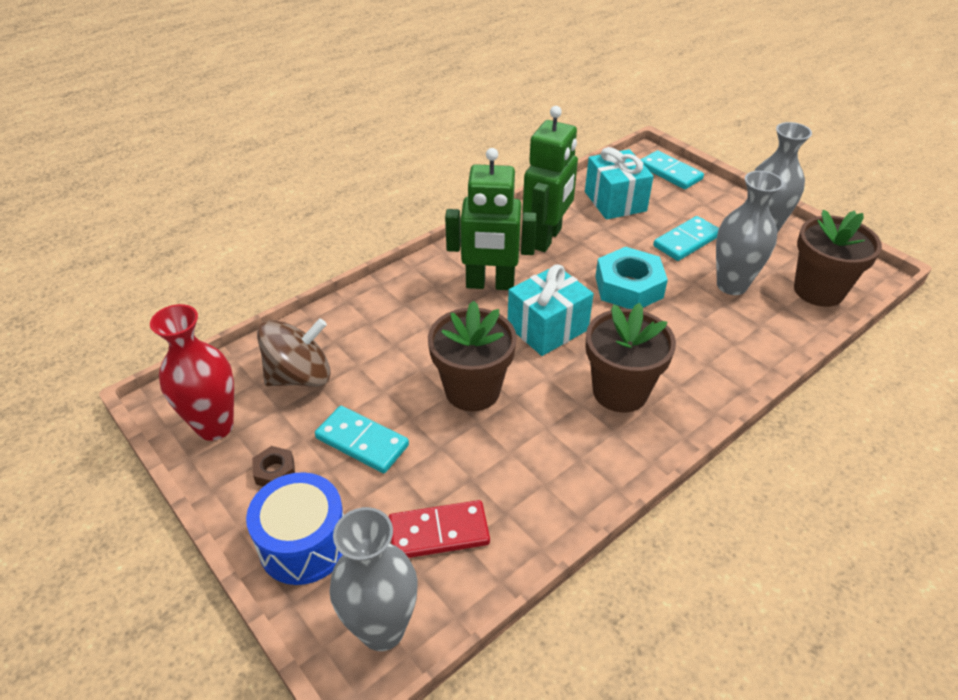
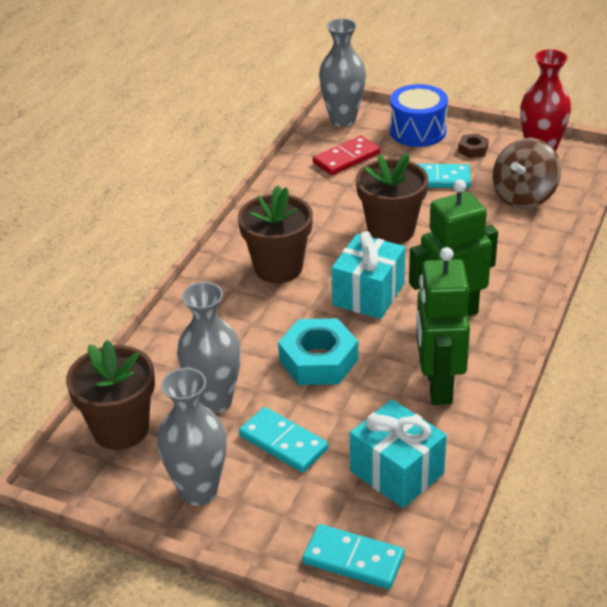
camera: 155 degrees right, 5 degrees down
(686, 241) = (283, 442): turquoise domino -> turquoise domino turned 75 degrees counterclockwise

